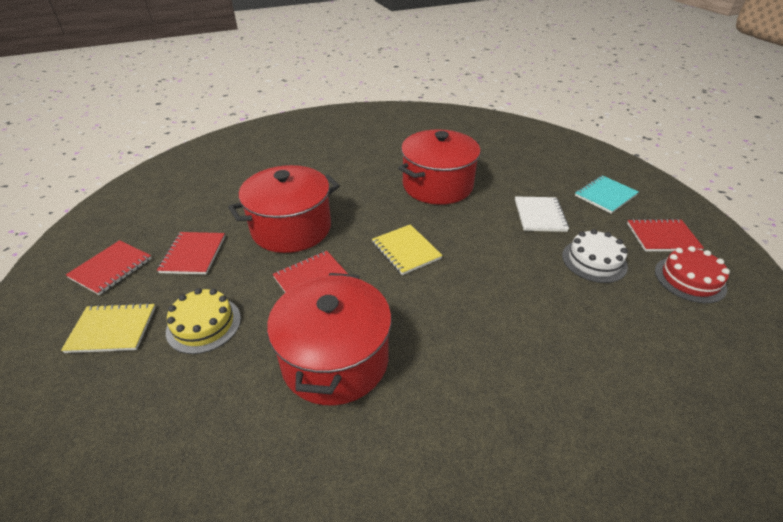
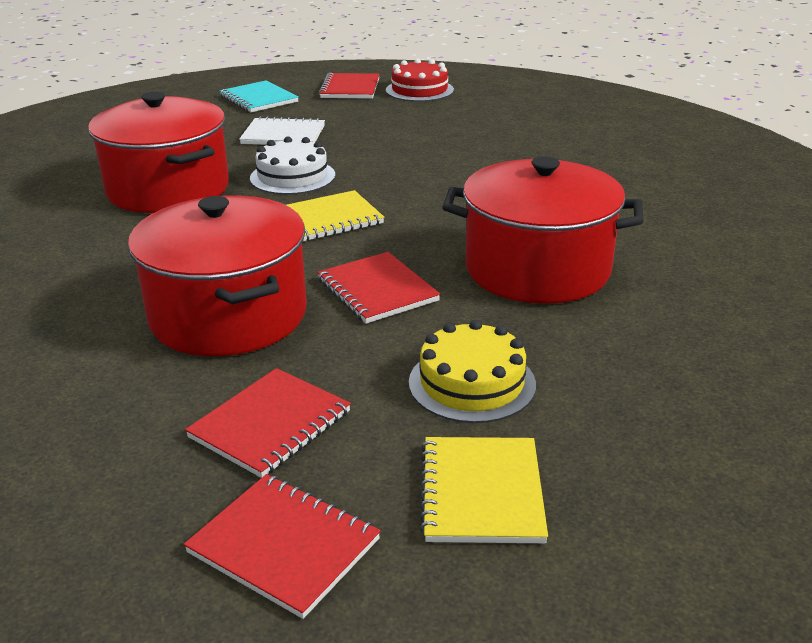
camera: 85 degrees left, 10 degrees down
(193, 254) = (270, 424): red notebook -> red notebook turned 60 degrees counterclockwise
(594, 261) = (381, 121): white cake -> white cake (292, 177)

